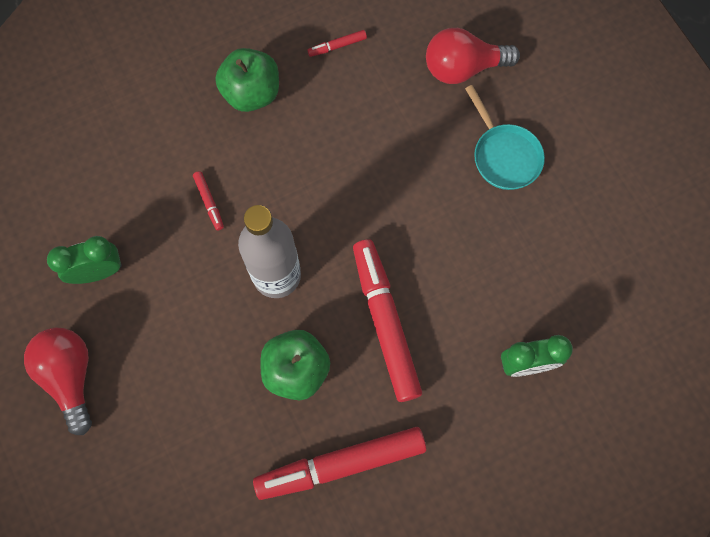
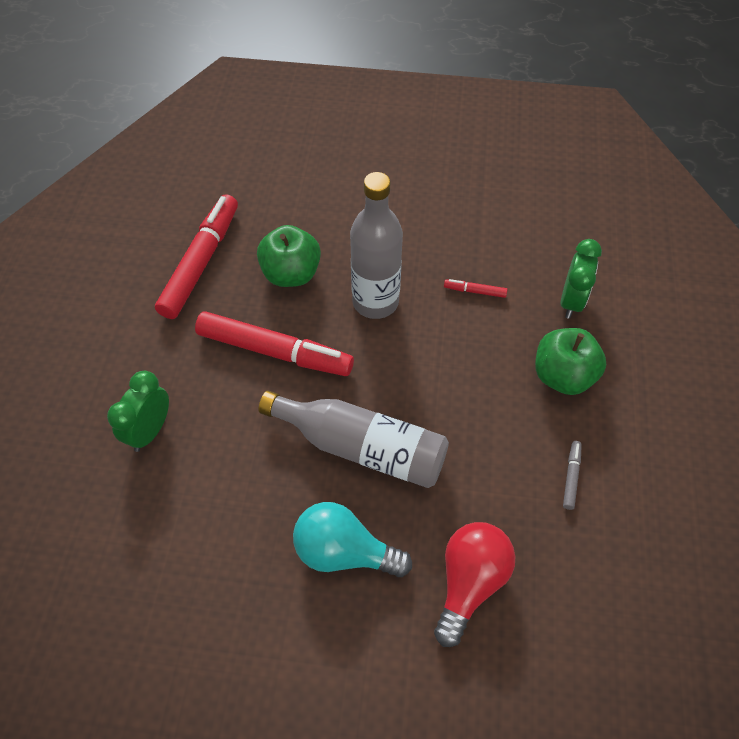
camera: 125 degrees right, 15 degrees down
(70, 376) = (400, 152): red light bulb -> none
(98, 272) = (467, 199): green clock -> green clock (571, 301)
(337, 46) = (571, 477): red marker -> grey marker
(419, 196) = (362, 447): none -> grey bottle
(504, 156) = (344, 551): turquoise pan -> turquoise light bulb

